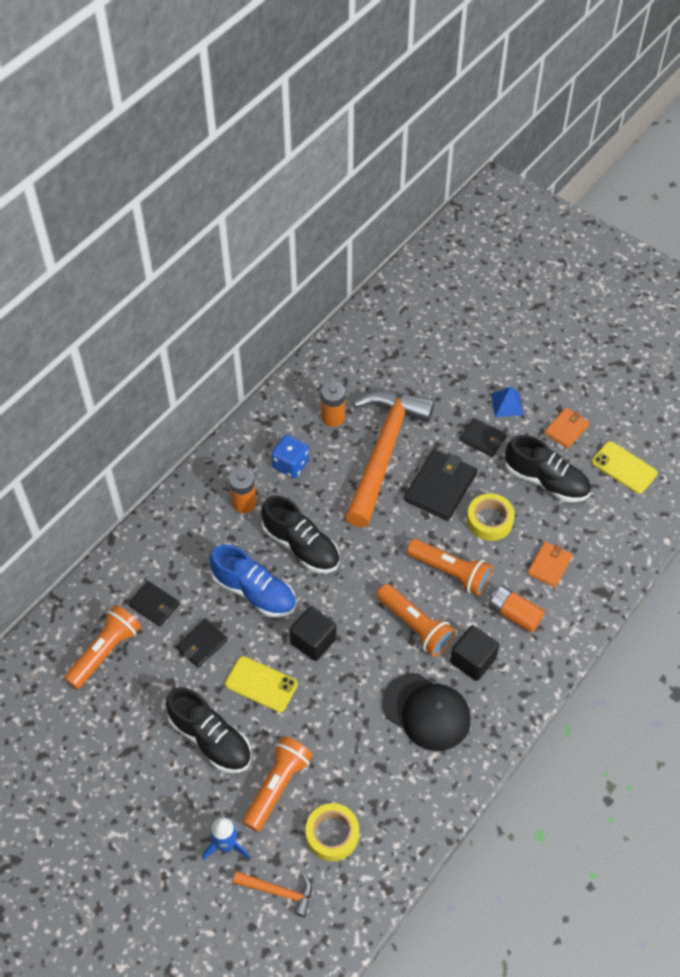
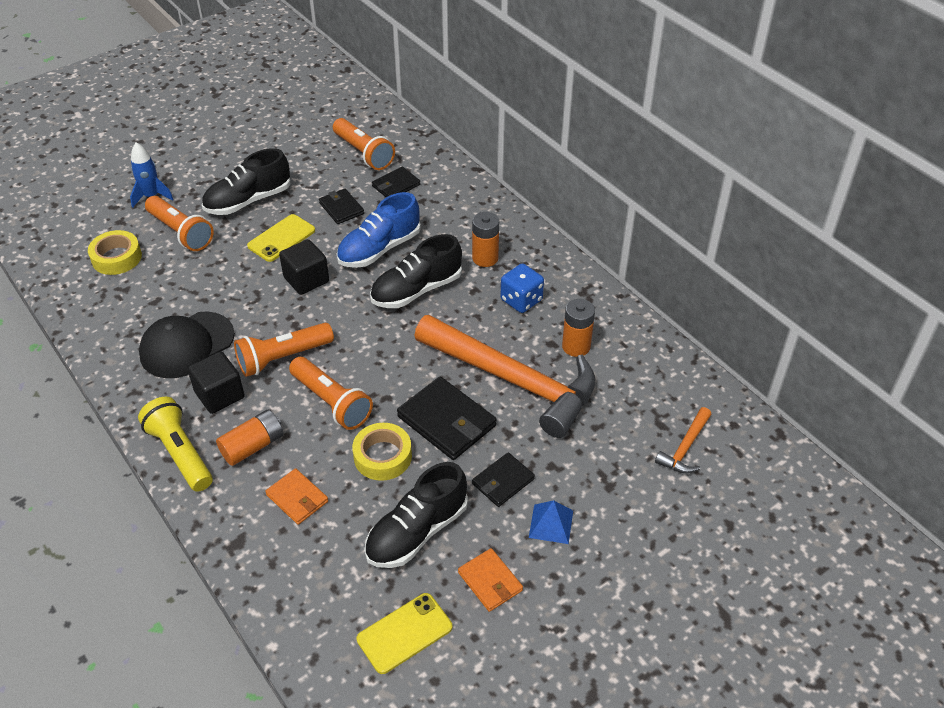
camera: 105 degrees right, 10 degrees down
(279, 891) = (93, 219): orange hammer -> orange hammer (685, 448)
(450, 572) = (331, 402): orange flashlight -> orange flashlight turned 90 degrees counterclockwise
(541, 665) = (180, 453): none -> yellow flashlight

